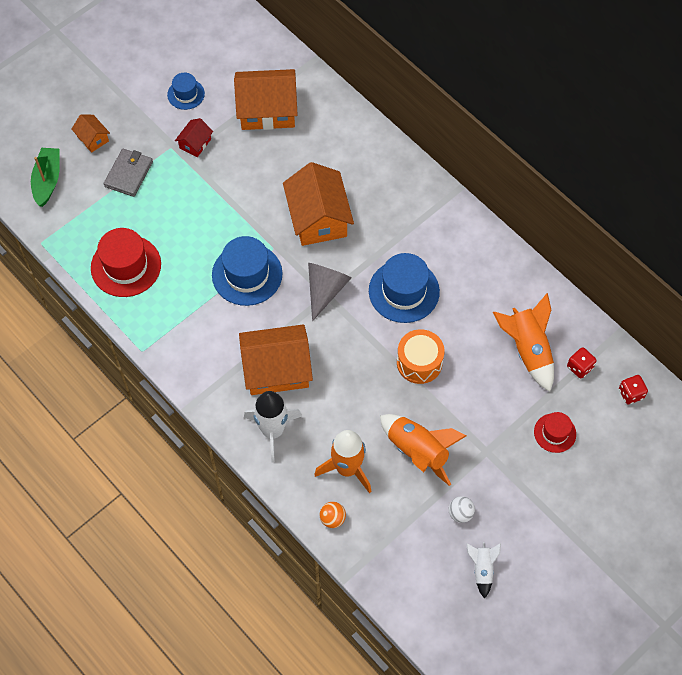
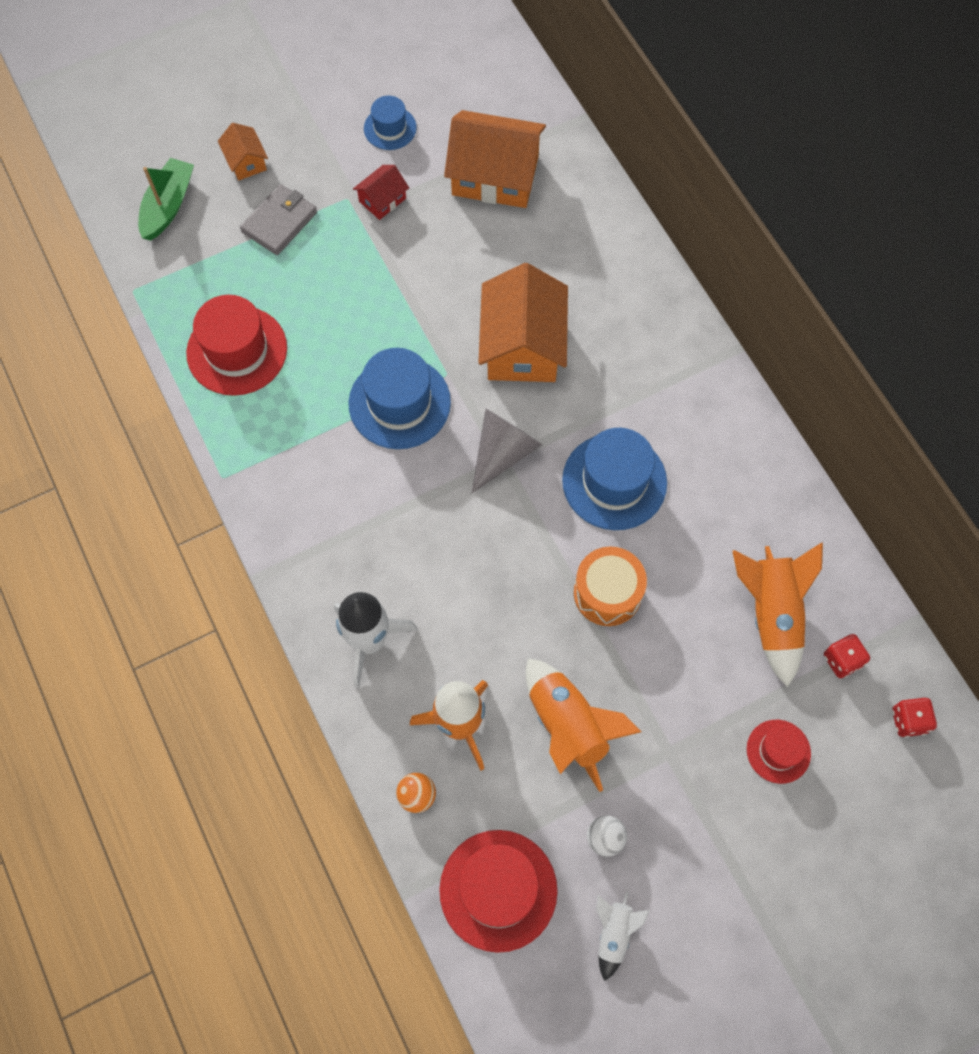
camera: 15 degrees right, 5 degrees up
(276, 369) = (401, 551): orange house -> none
(401, 562) = (498, 890): none -> red hat

